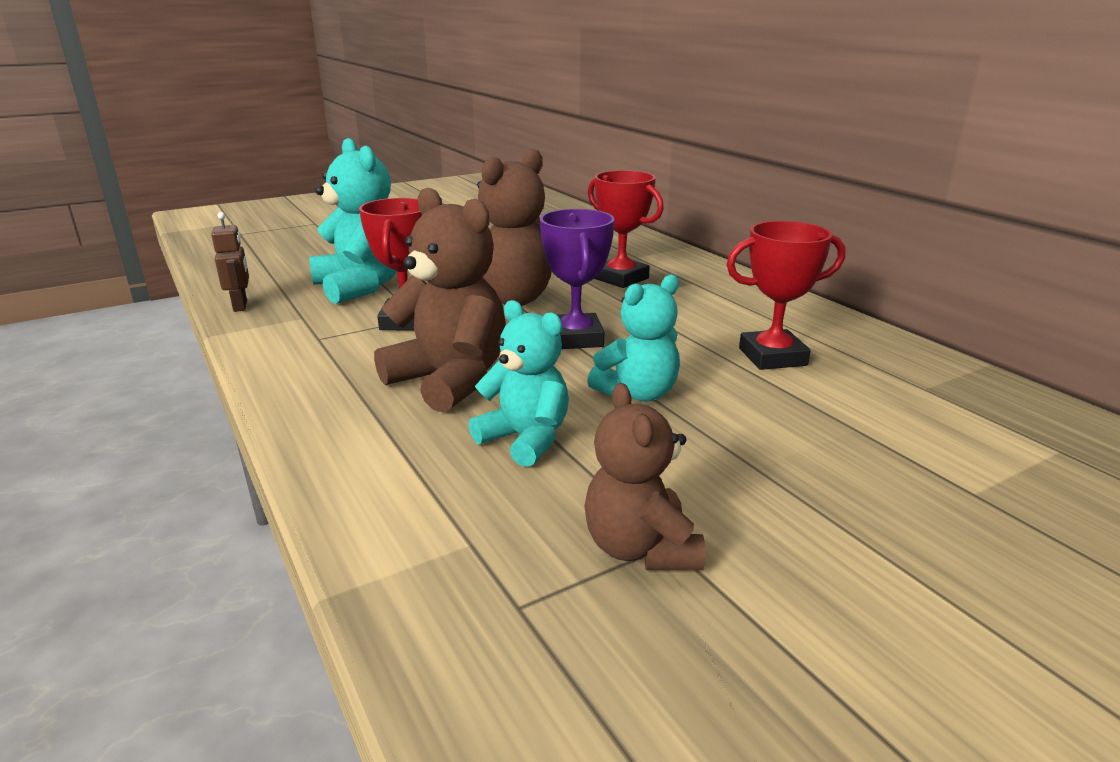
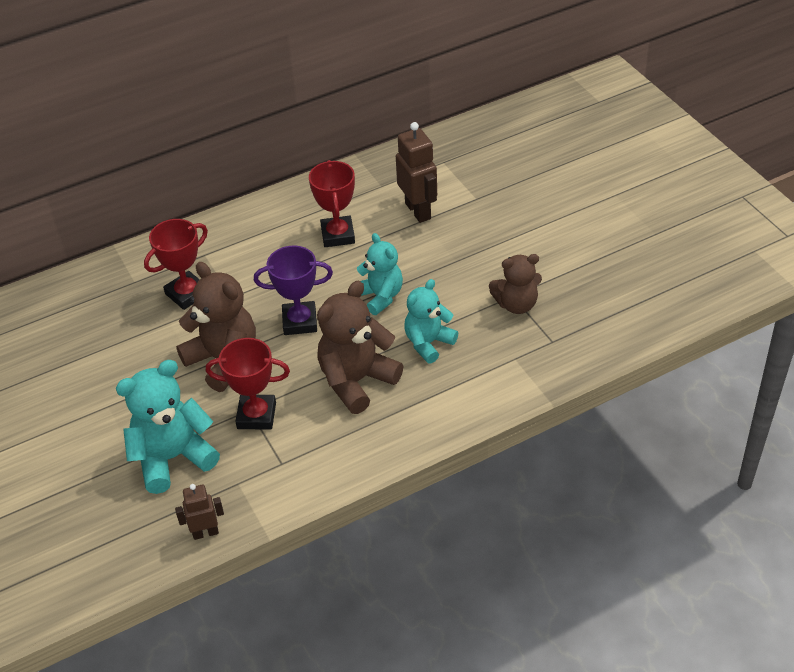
camera: 85 degrees left, 20 degrees up
(881, 424) = (418, 211): none -> brown robot

